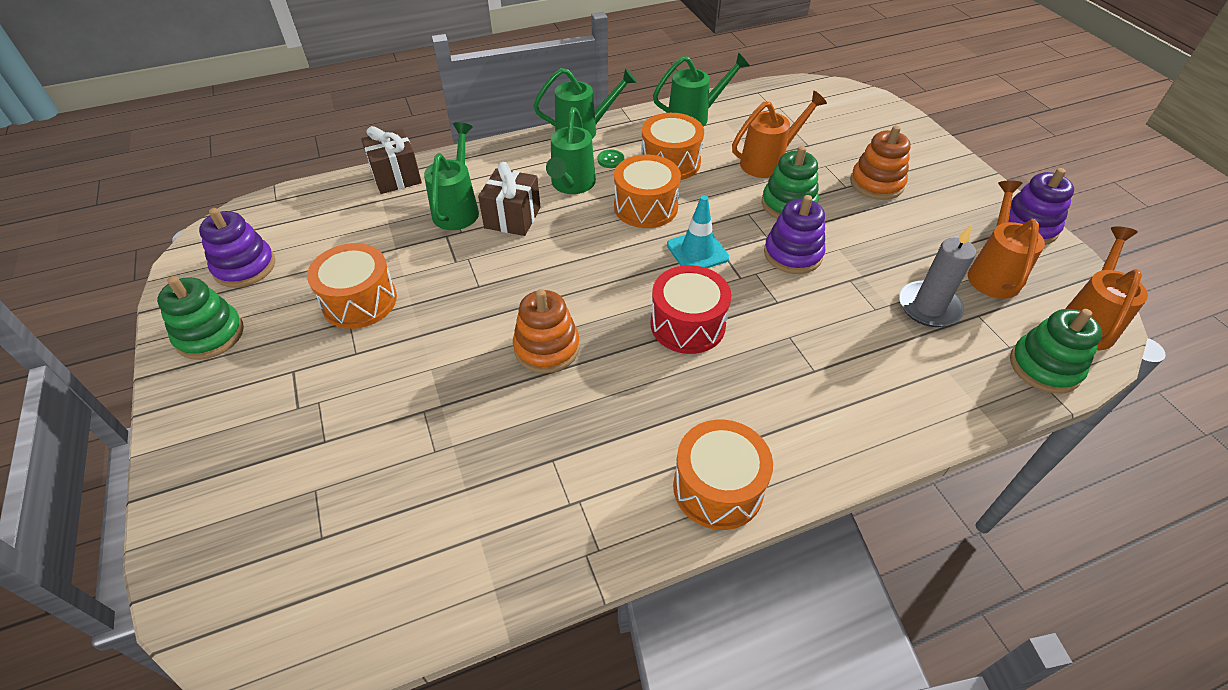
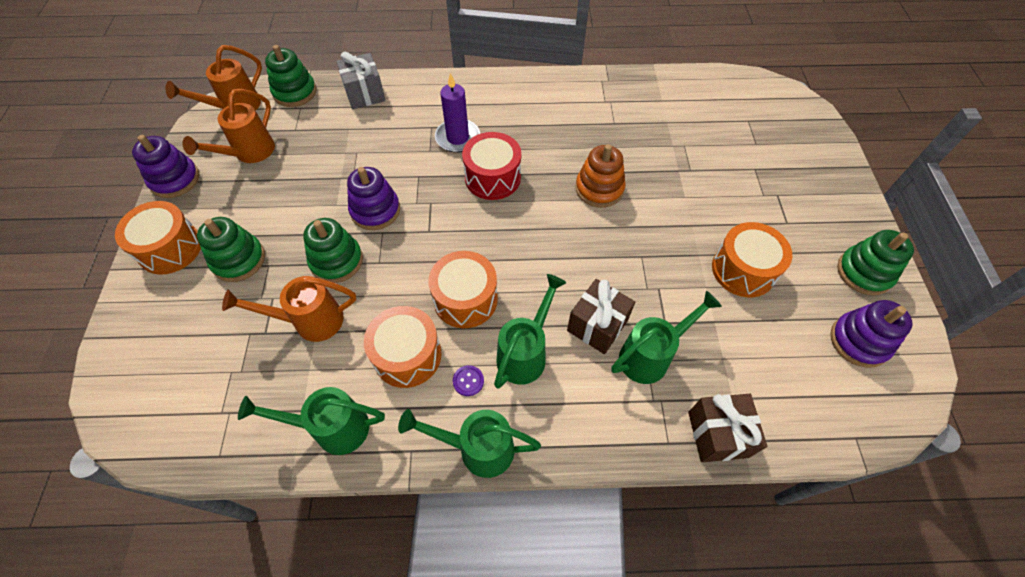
camera: 160 degrees left, 10 degrees up
(458, 209) = (650, 356): green watering can -> green watering can turned 150 degrees counterclockwise
(610, 160) = (468, 381): green button -> purple button
(697, 251) = (448, 236): turquoise traffic cone -> none
(718, 488) = (528, 88): orange drum -> orange drum (170, 248)
(767, 365) = (458, 138): none -> purple candle
(876, 183) = (238, 260): orange stacking toy -> green stacking toy
(929, 307) = (320, 143): grey candle -> none
(951, 395) = (365, 94): none -> grey gift

